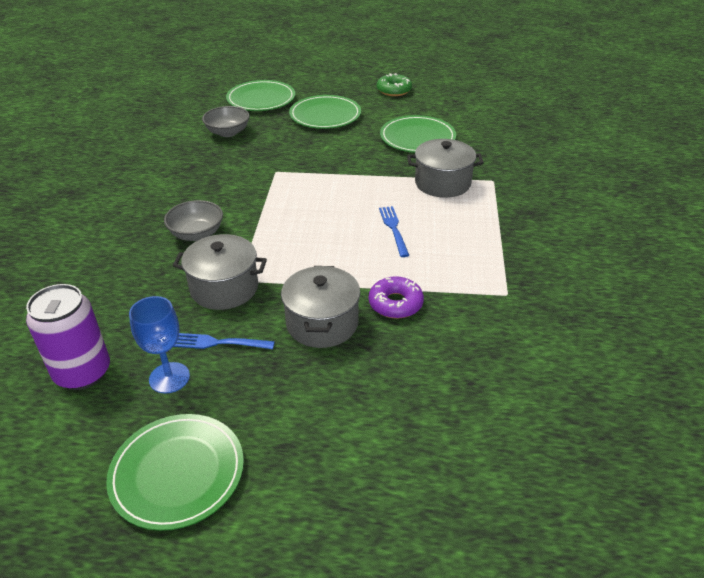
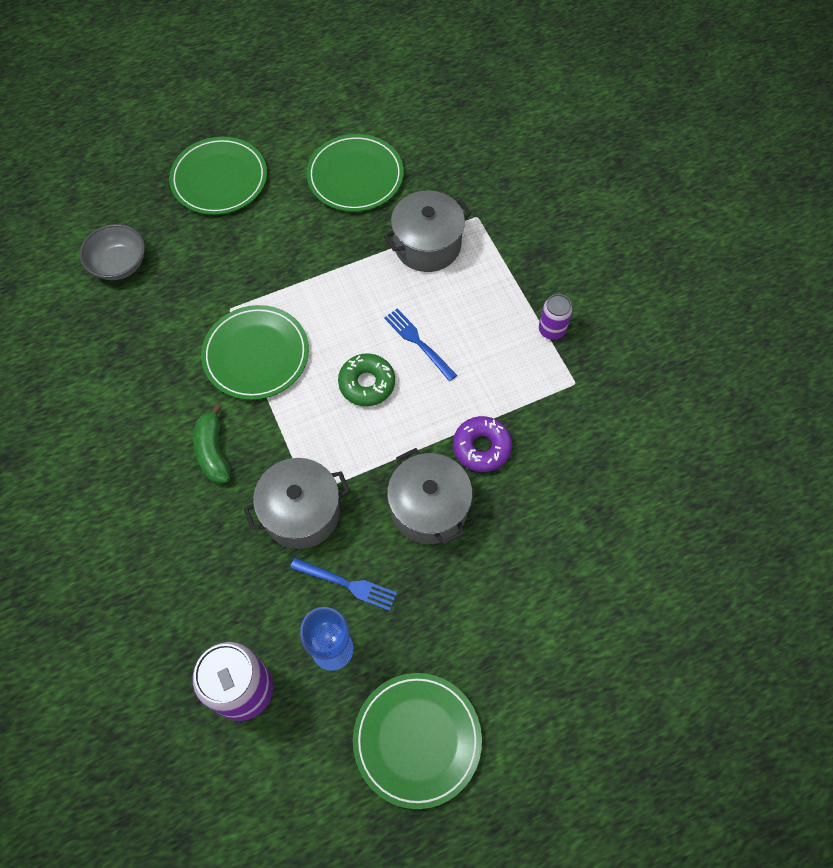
camera: 30 degrees left, 25 degrees up
(197, 234) = (213, 451): grey bowl -> green banana
(218, 343) = (347, 584): blue fork -> blue fork turned 135 degrees counterclockwise
(261, 99) = (114, 180): green plate -> green plate (256, 355)
(394, 90) = (273, 93): green donut -> green donut (367, 383)
(509, 257) = (552, 330): none -> purple can

